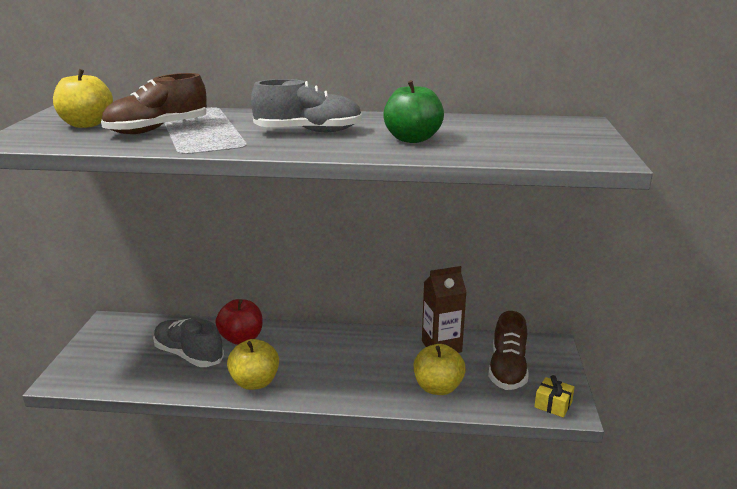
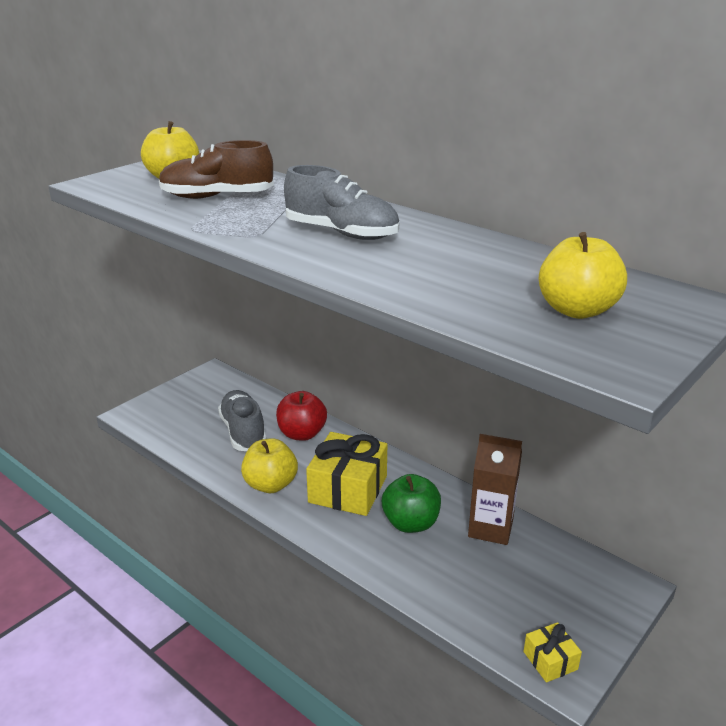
camera: 35 degrees right, 5 degrees up
(319, 361) = (348, 489): none -> yellow gift
(412, 139) = (429, 271): green apple -> green apple (411, 523)
(438, 388) = (437, 574): yellow apple -> yellow apple (577, 310)
(507, 369) = (539, 591): brown shoe -> none

